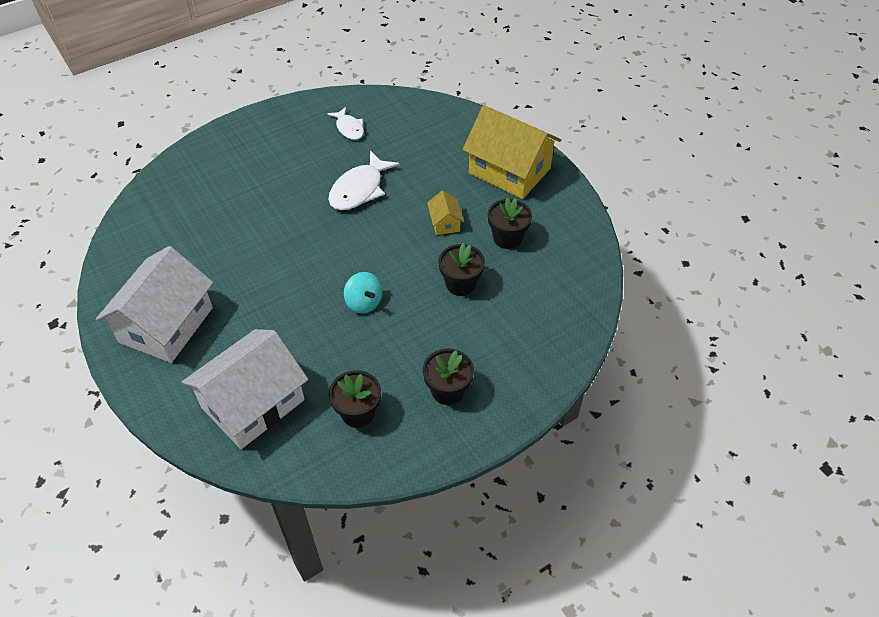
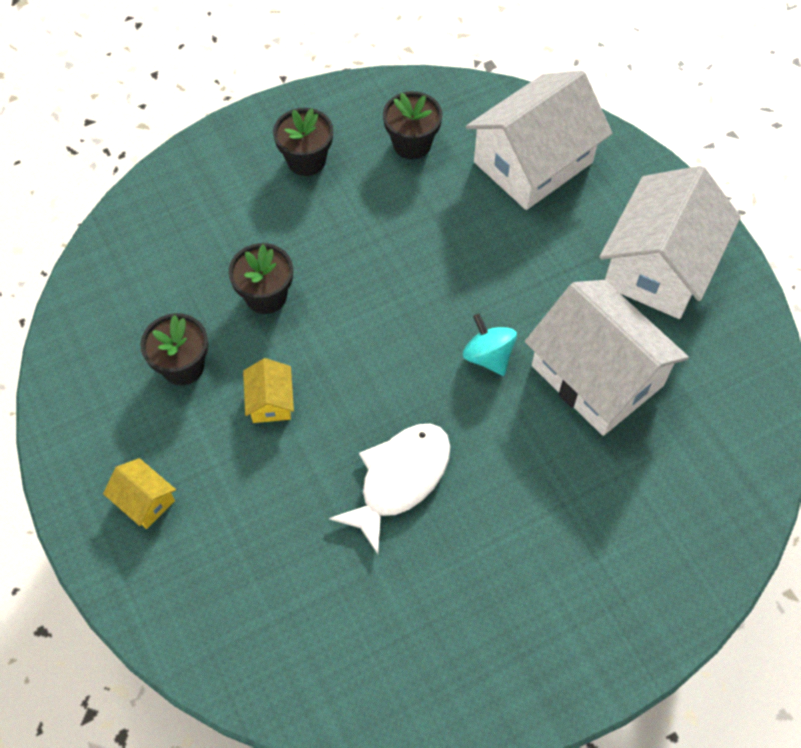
camera: 175 degrees left, 10 degrees up
(228, 251) = (597, 375): none -> white house
(349, 128) = (414, 633): white fish -> none
(364, 303) = (400, 278): turquoise spinning top -> turquoise spinning top (488, 356)
(509, 171) = (144, 500): yellow house -> yellow house, size x0.43

